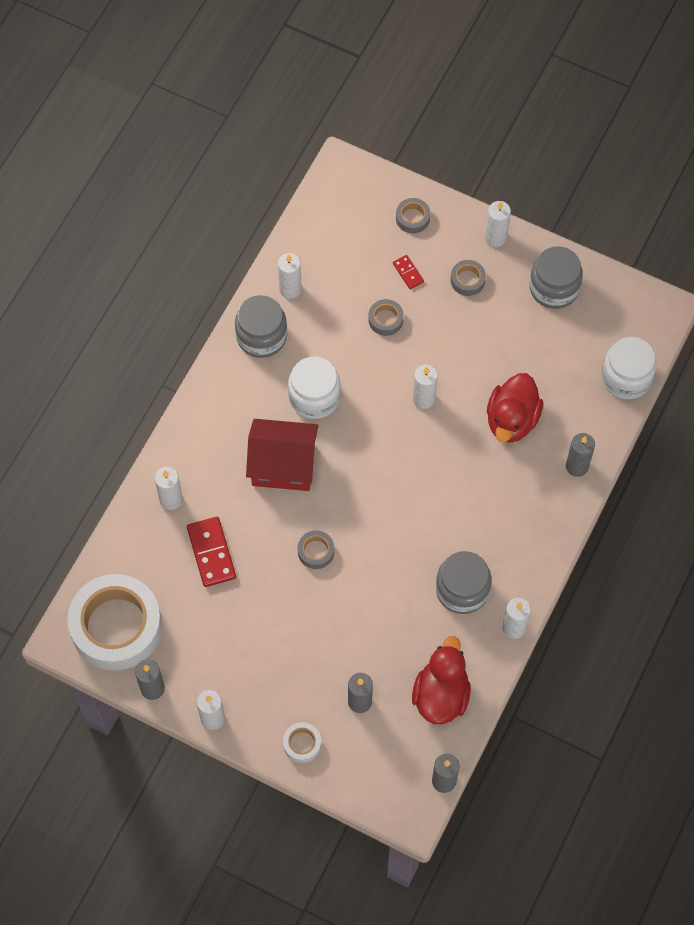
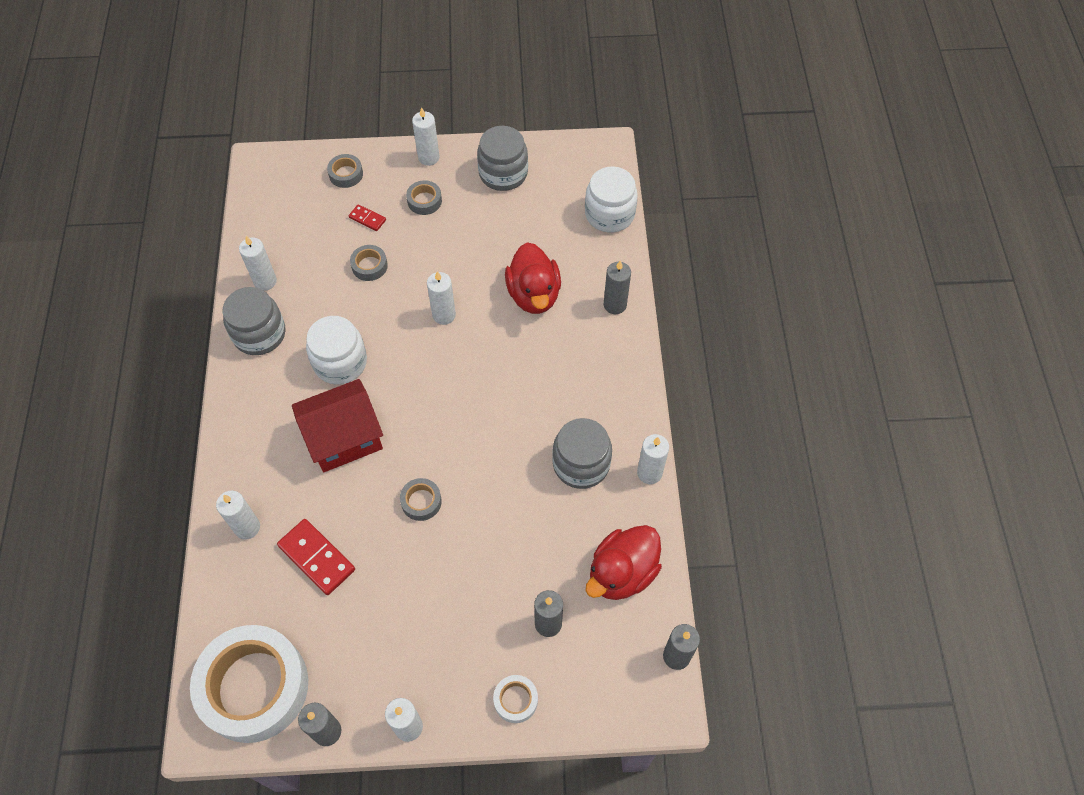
camera: 30 degrees left, 5 degrees down
(441, 695) = (622, 573): red duck -> red duck turned 120 degrees counterclockwise

